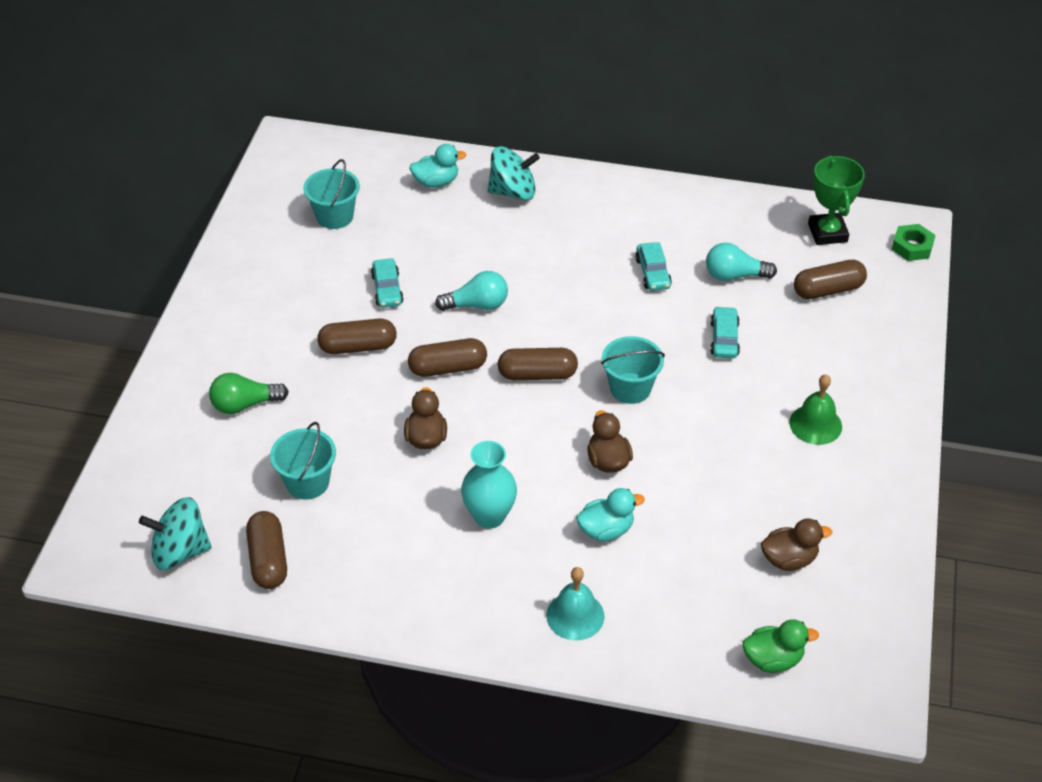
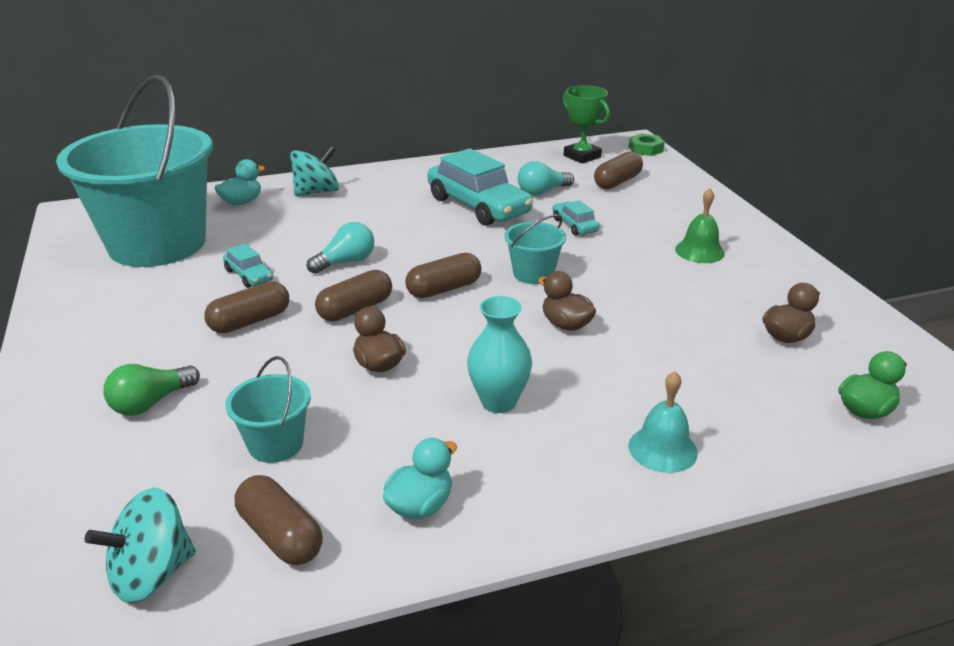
camera: 30 degrees left, 15 degrees down
(334, 216) = (157, 244): turquoise bucket -> turquoise bucket, size x2.45
(606, 530) = (617, 372): turquoise duck -> turquoise duck (420, 506)
(652, 273) = (478, 206): turquoise car -> turquoise car, size x2.12

